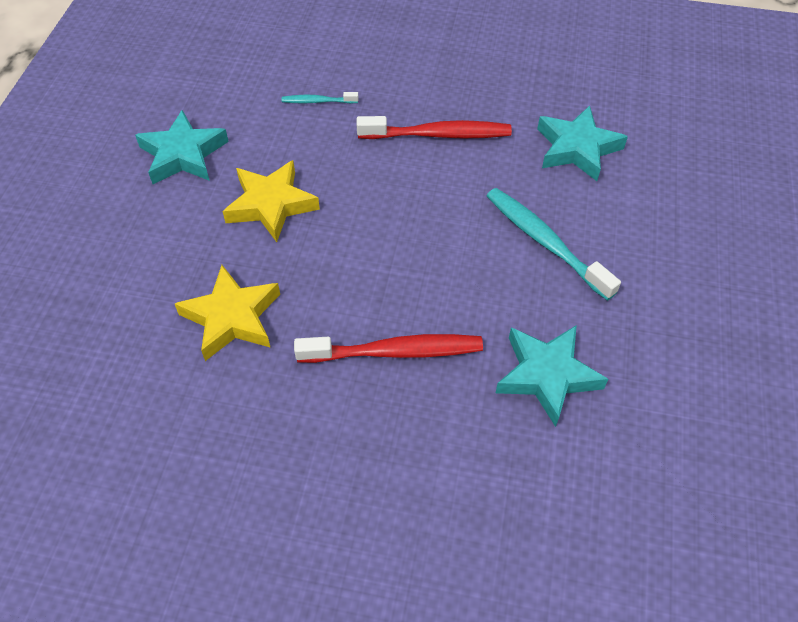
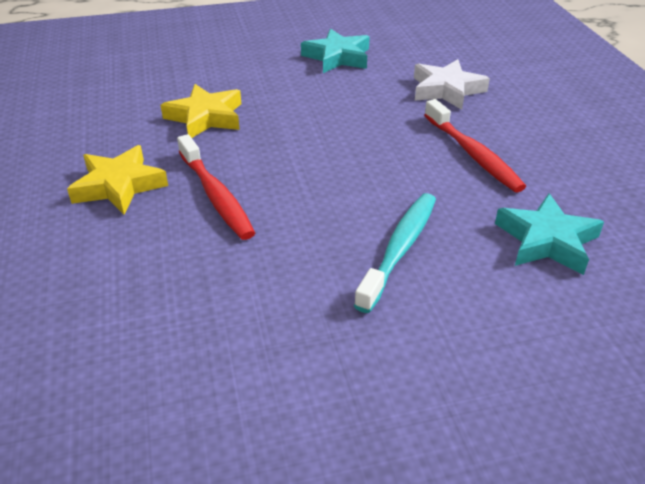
camera: 65 degrees right, 15 degrees down
(271, 205) = (321, 102): yellow star -> yellow star (119, 185)
(318, 101) = (446, 90): turquoise toothbrush -> white star
(547, 375) = (238, 289): turquoise star -> none

